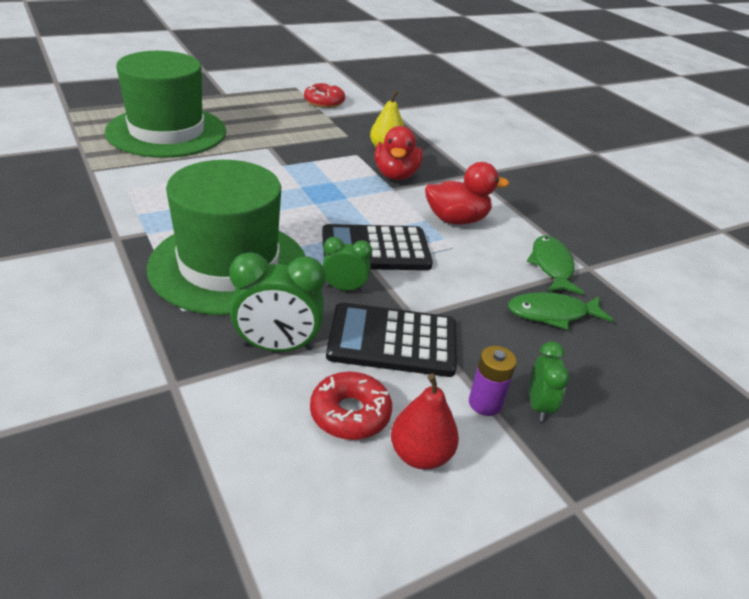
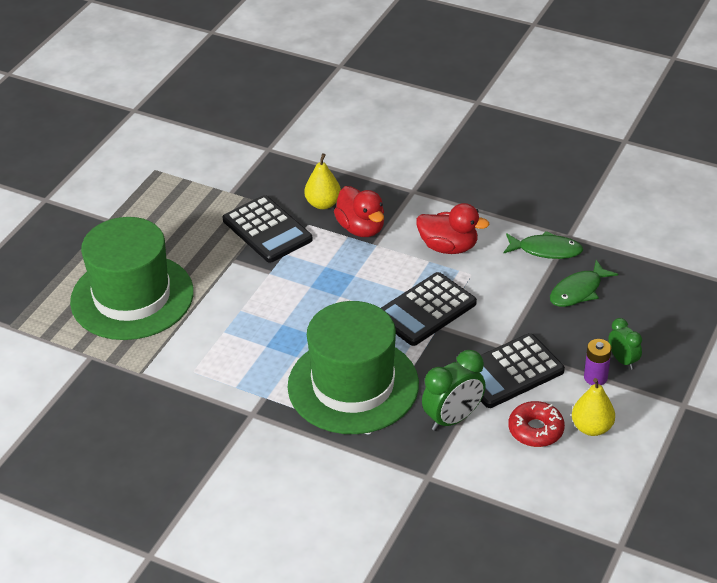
camera: 30 degrees left, 5 degrees up
(321, 144) = (267, 230): none -> black calculator
(324, 102) = (205, 175): red donut -> none
(344, 288) = (442, 354): green clock -> none
(420, 454) = (591, 427): red pear -> yellow pear
(456, 220) = (448, 247): red duck -> red duck turned 60 degrees clockwise
(551, 266) = (546, 250): green fish -> green fish turned 135 degrees clockwise

